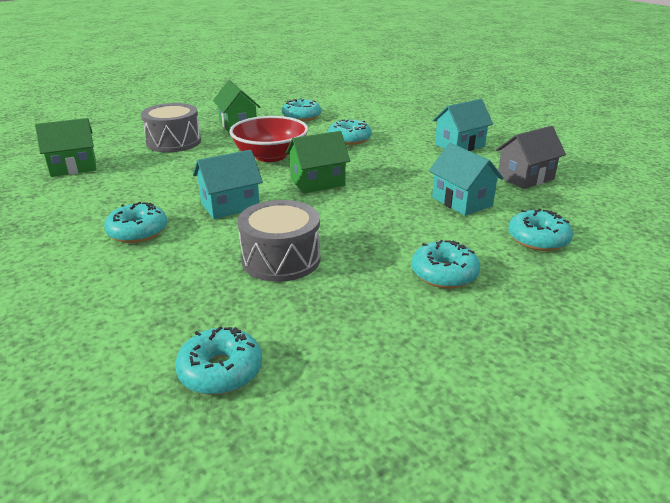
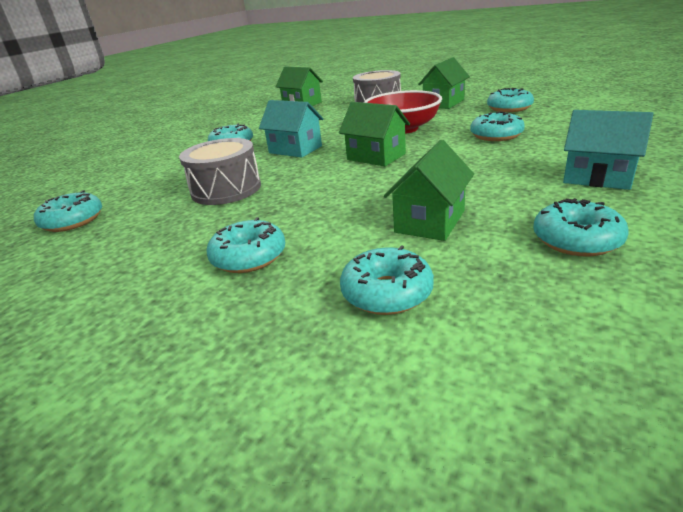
camera: 65 degrees right, 0 degrees up
(462, 201) = (429, 221): turquoise house -> green house
(525, 178) = (576, 240): grey house -> turquoise donut

